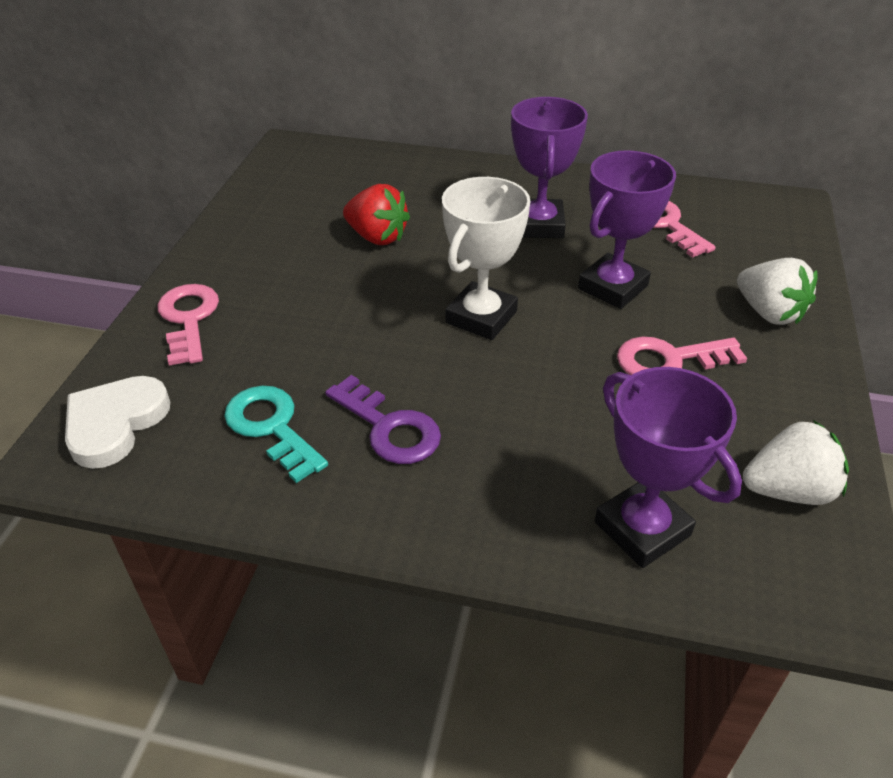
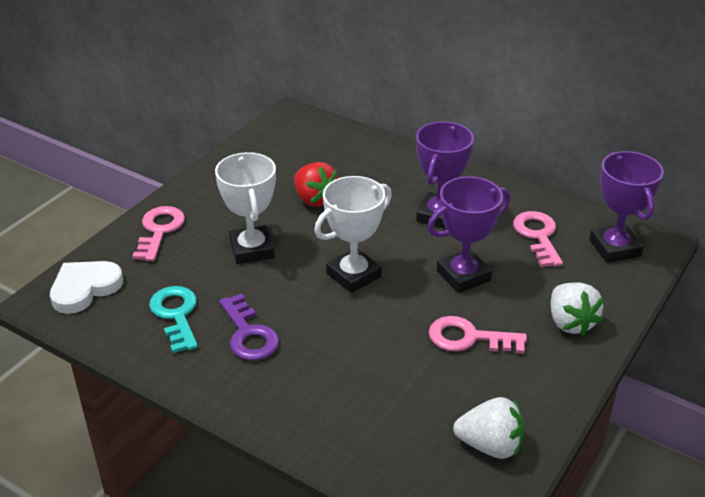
camera: 20 degrees right, 5 degrees down
(331, 315) = (252, 249): none -> white trophy
(642, 529) = (373, 441): purple trophy -> purple trophy (614, 248)

